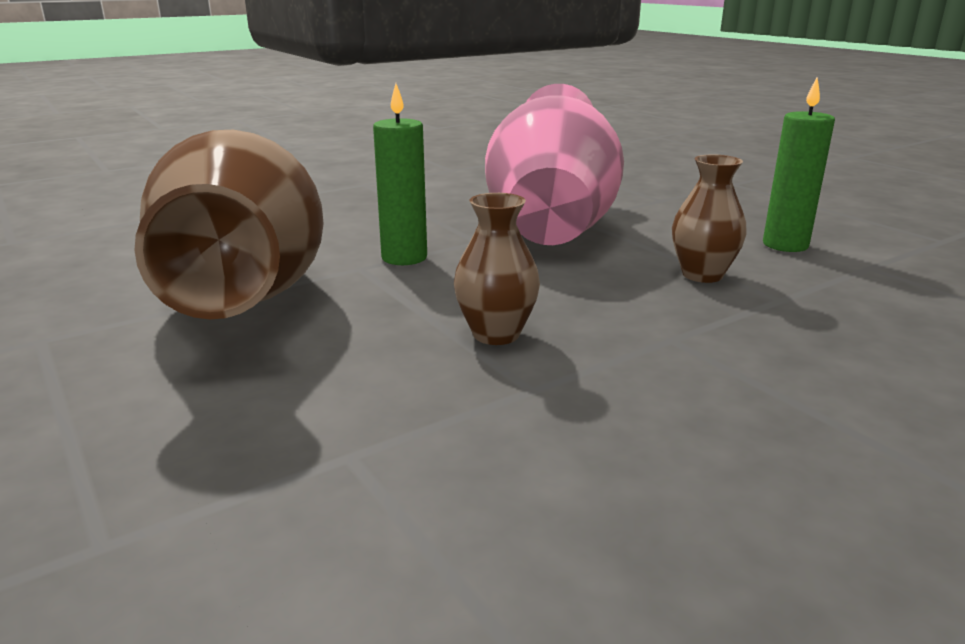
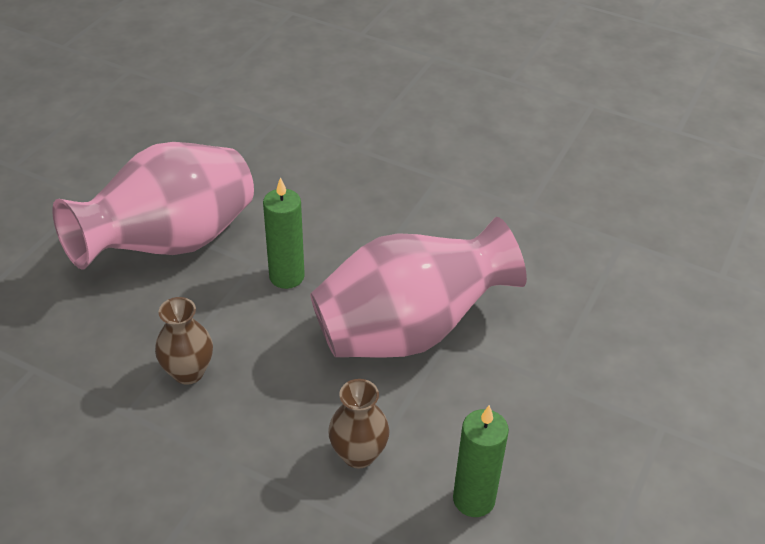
camera: 60 degrees right, 20 degrees up
(244, 304) = (170, 243): brown vase -> pink vase

